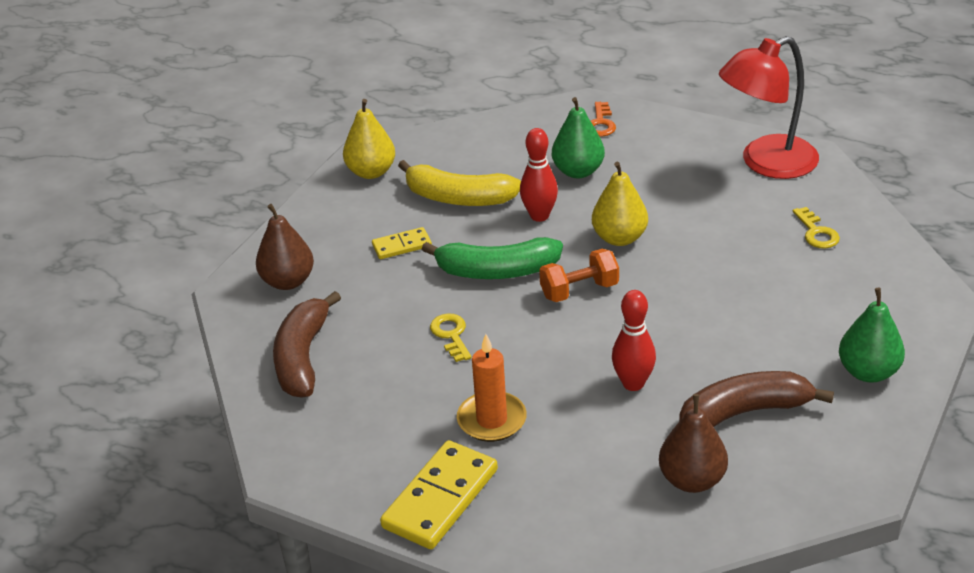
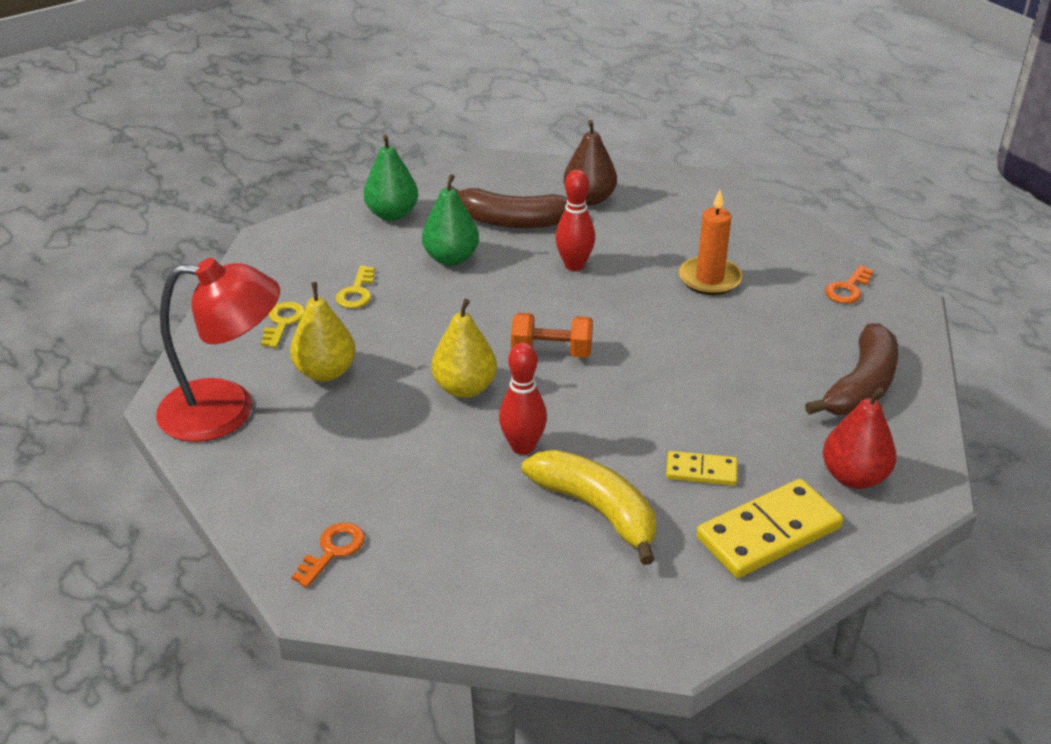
camera: 155 degrees left, 0 degrees up
(288, 281) = (854, 477): brown pear -> red pear
(347, 463) = (848, 289): none -> orange key
(371, 172) = (685, 603): yellow pear -> yellow pear (325, 372)
(440, 498) = (781, 245): yellow domino -> yellow domino (769, 533)
(451, 335) = (703, 356): yellow key -> yellow key (357, 292)
(496, 271) = (616, 401): green banana -> none
(578, 171) = (429, 488): green pear -> green pear (451, 258)

